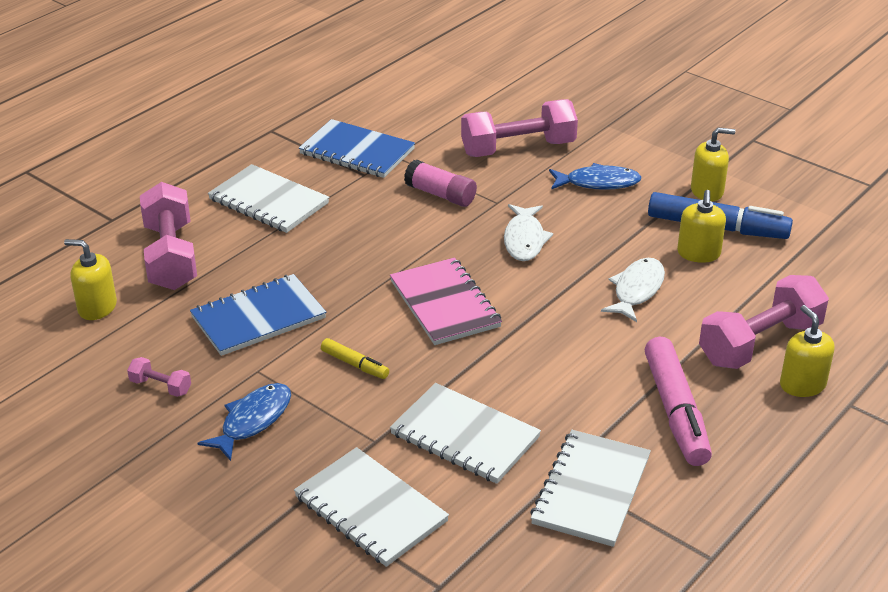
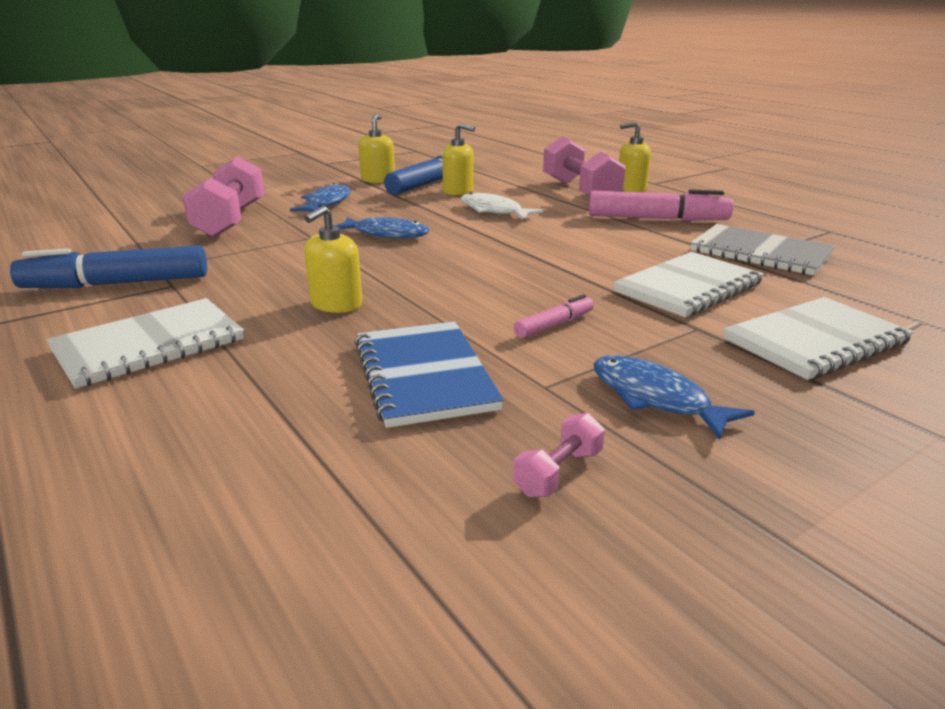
camera: 75 degrees left, 10 degrees down
(97, 307) = (280, 537): yellow soap dispenser -> yellow soap dispenser (336, 304)
(171, 257) = (197, 438): pink dumbbell -> none
(355, 364) = (554, 325): yellow marker -> pink marker
(357, 151) = (116, 284): blue notebook -> blue marker
(440, 194) = (267, 255): pink glue stick -> none
(445, 304) = (467, 273): pink notebook -> none
(524, 239) = (386, 234): white fish -> blue fish
(591, 490) = (760, 253): white notebook -> grey notebook

